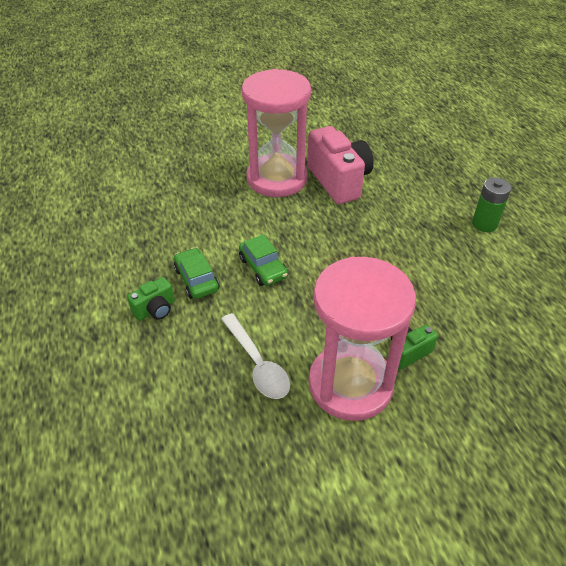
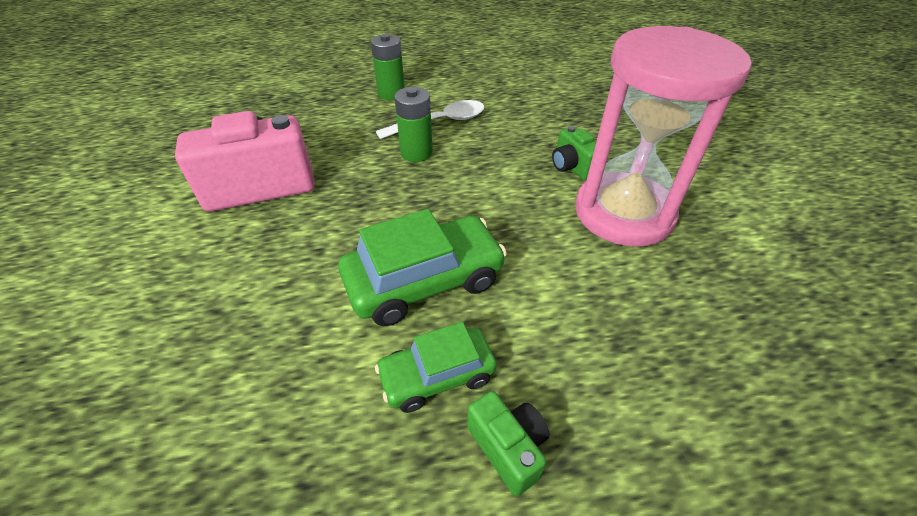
camera: 85 degrees left, 0 degrees up
(257, 364) = (609, 296): white spoon -> white spoon (439, 122)
(263, 268) = (424, 281): green car -> green car, size x1.62
(277, 178) = (213, 252): pink hourglass -> none
(398, 250) = (416, 153): none -> green battery

